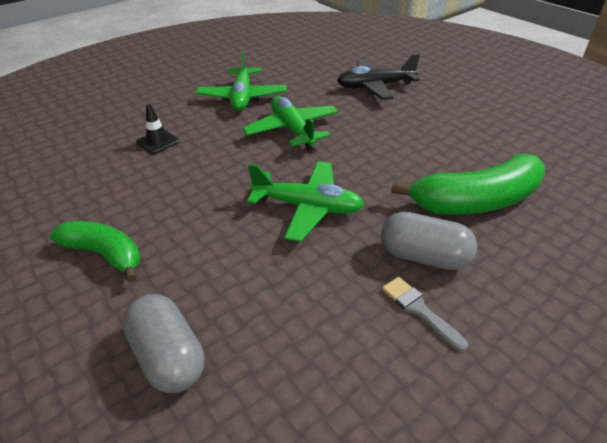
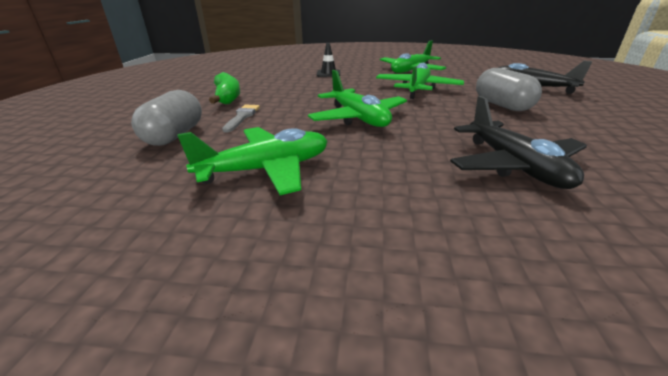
camera: 45 degrees right, 10 degrees down
(341, 327) = (266, 169): none -> green plane
(419, 310) = (332, 191): grey brush -> grey brush (242, 117)
(424, 257) = (395, 170): grey capsule -> grey capsule (502, 105)
(475, 201) = (514, 166): green banana -> black plane

